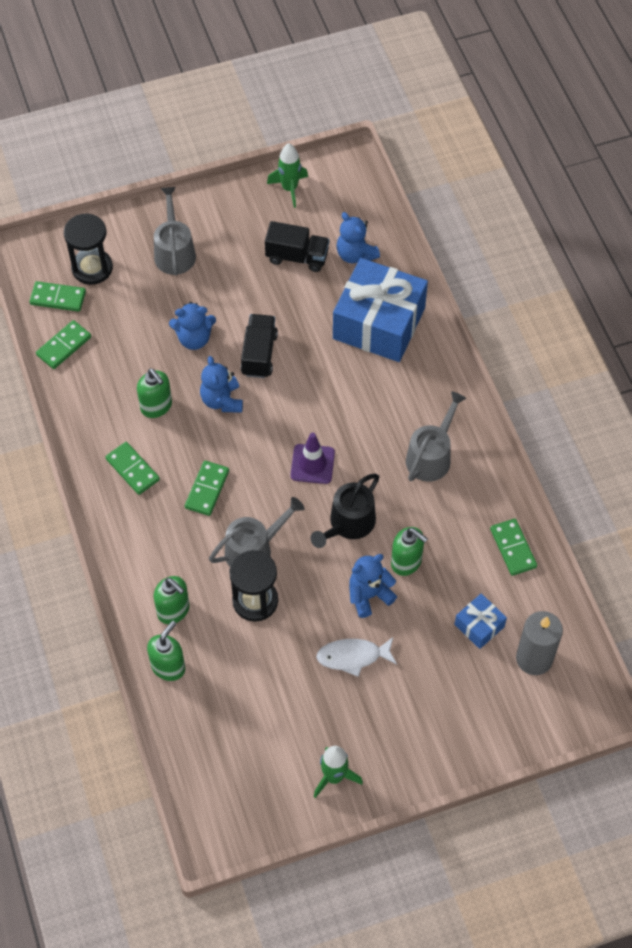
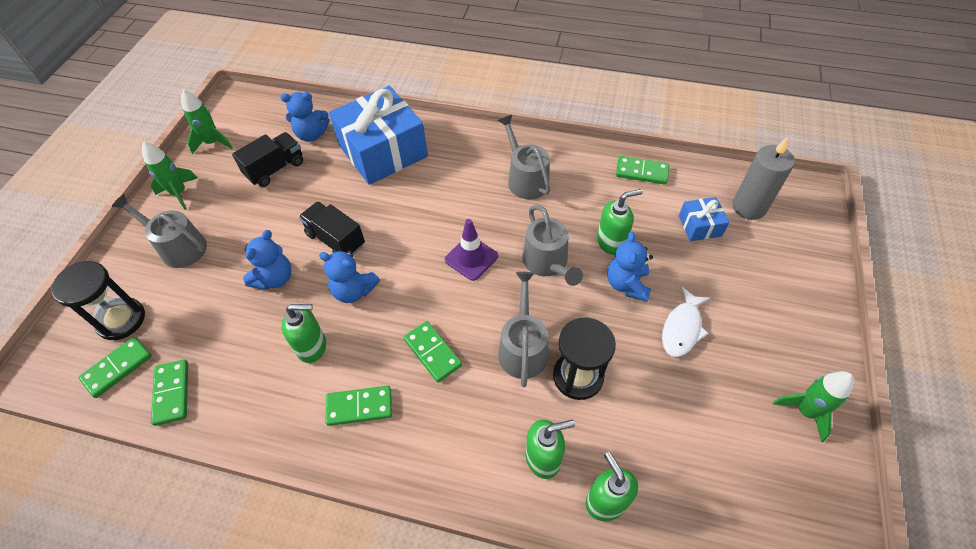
camera: 55 degrees left, 5 degrees down
(222, 209) = (179, 193): none -> green rocket
(349, 523) = (547, 262): black watering can -> grey watering can

